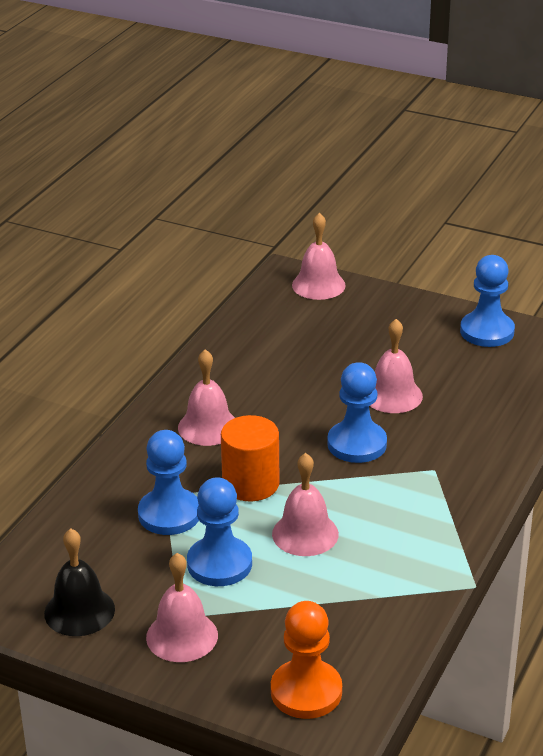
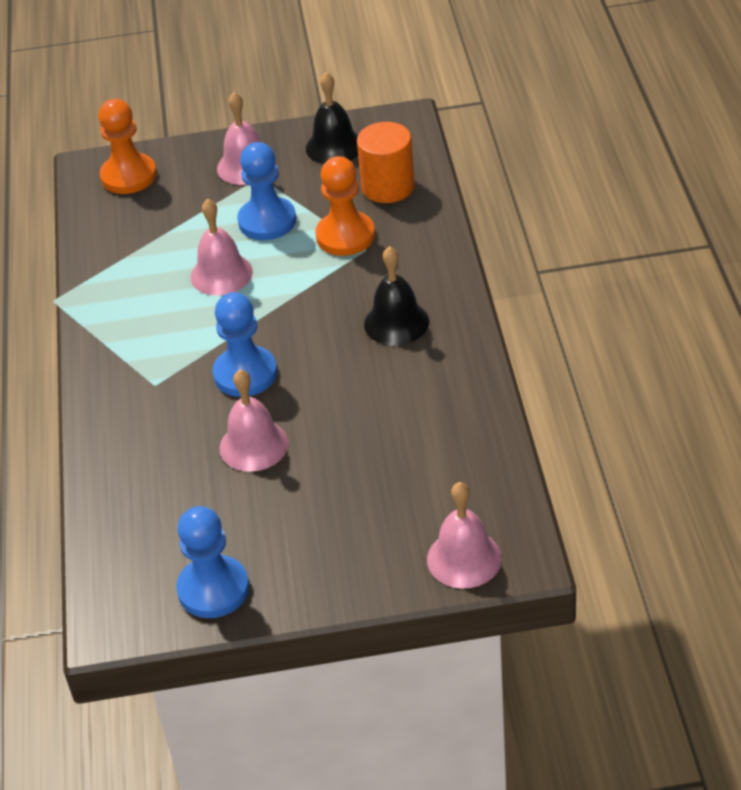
camera: 150 degrees right, 10 degrees up
(169, 514) = (345, 236): blue pawn -> orange pawn
(208, 427) = (396, 322): pink bell -> black bell
(250, 484) = (305, 291): orange cylinder -> orange cylinder (388, 187)

